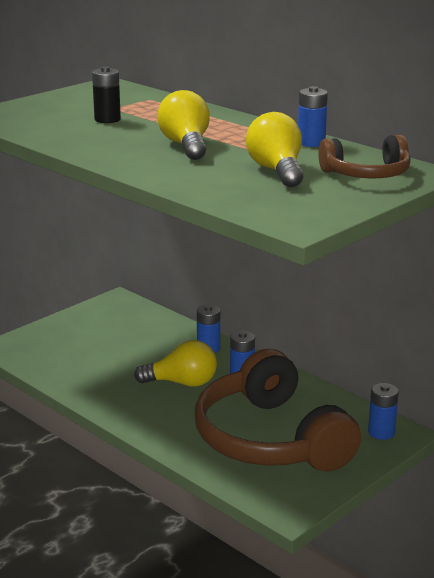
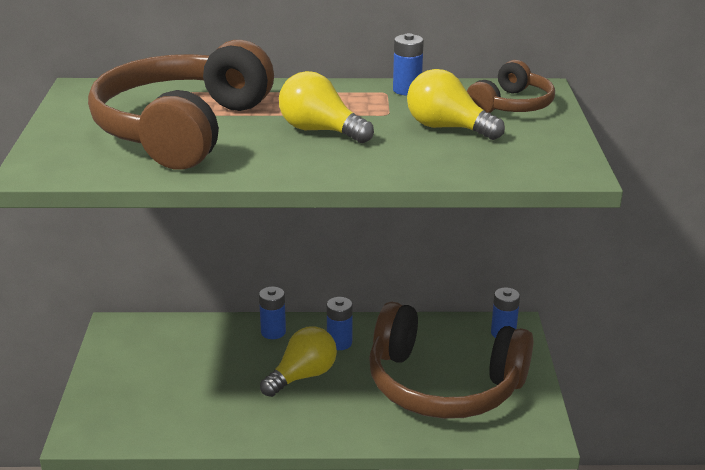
camera: 45 degrees left, 5 degrees up
(107, 119) = (182, 129): black battery -> brown headphones

